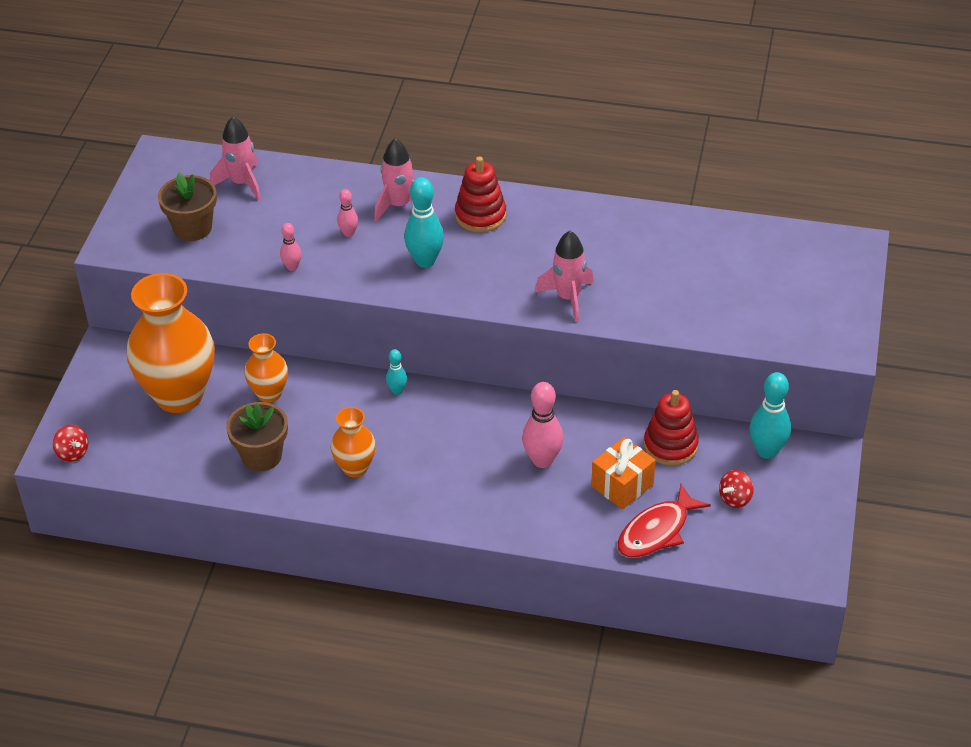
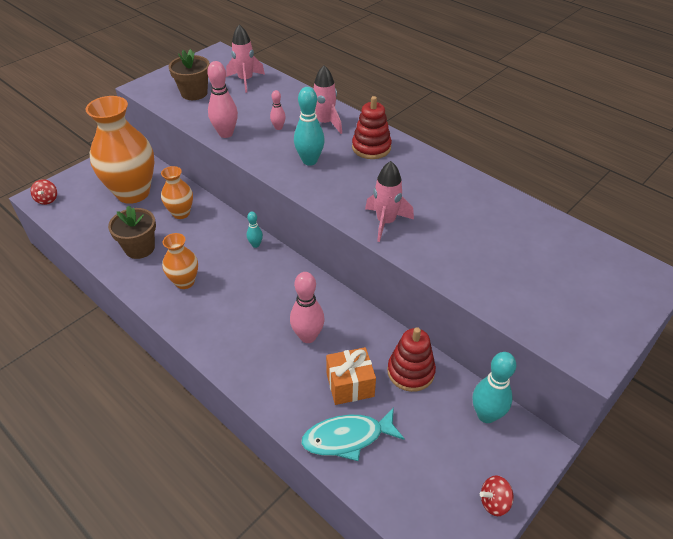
camera: 30 degrees right, 0 degrees up
(292, 267) = (226, 133): pink bowling pin -> pink bowling pin, size x1.85
(657, 531) = (347, 438): red fish -> turquoise fish
(735, 498) = (431, 443): red spinning top -> red spinning top (494, 502)

